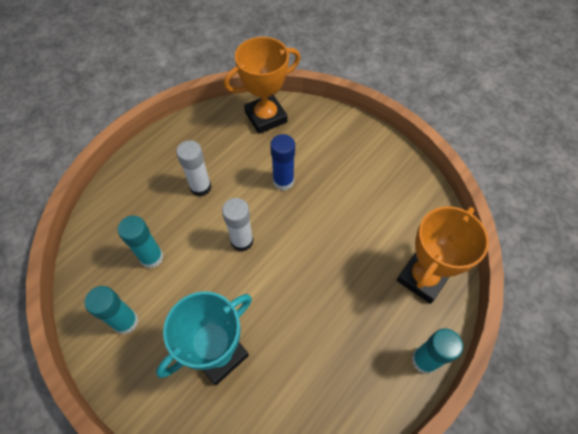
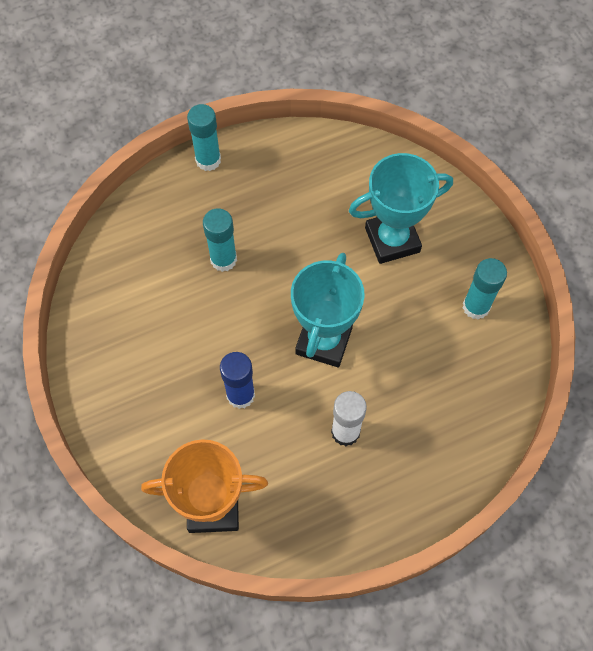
camera: 155 degrees left, 5 degrees up
(151, 257) = (431, 365): turquoise glue stick -> turquoise glue stick (223, 259)
(242, 241) = (323, 341): white glue stick -> turquoise trophy
(422, 277) = (158, 224): orange trophy -> none

